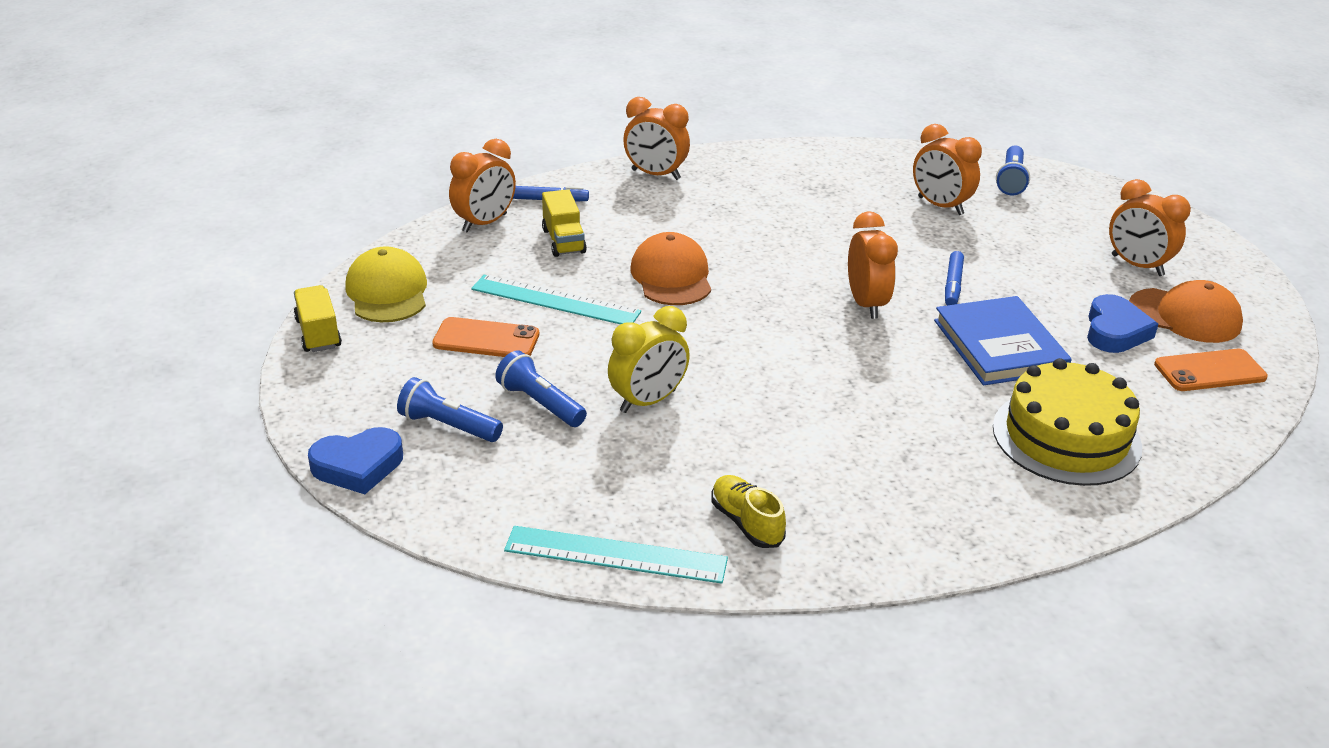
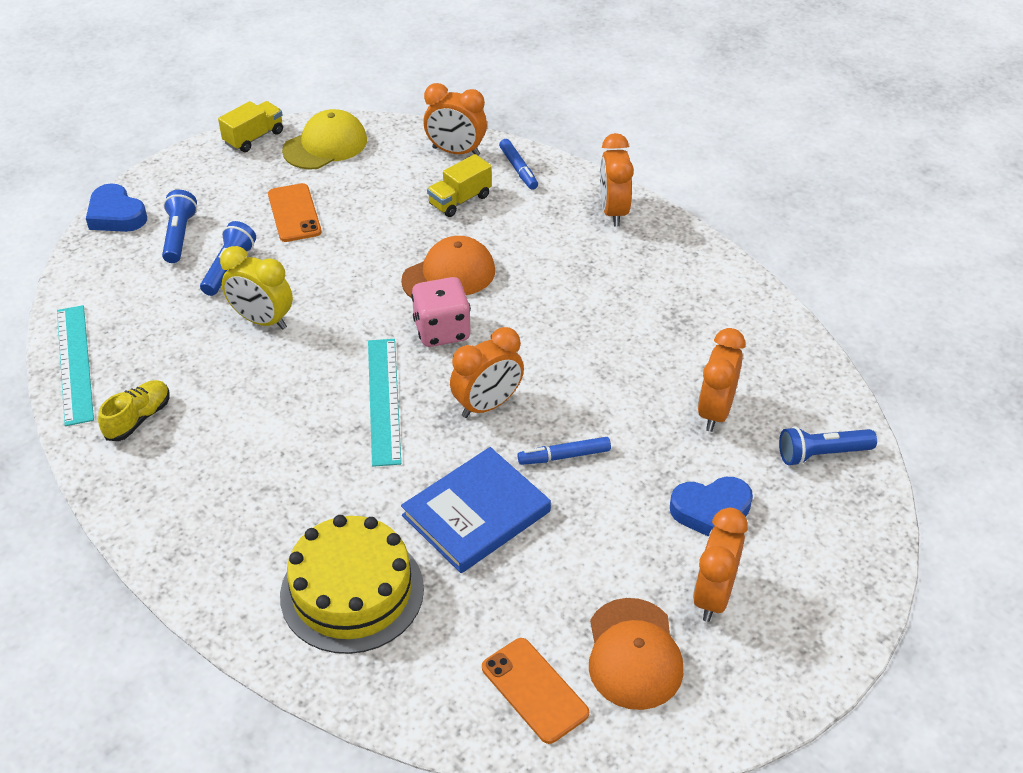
camera: 65 degrees right, 10 degrees up
(555, 300) = (369, 227): turquoise ruler -> turquoise ruler (384, 400)
(748, 300) = (442, 331): none -> pink dice
(1115, 331) = (562, 598): blue heart -> blue heart (711, 511)

